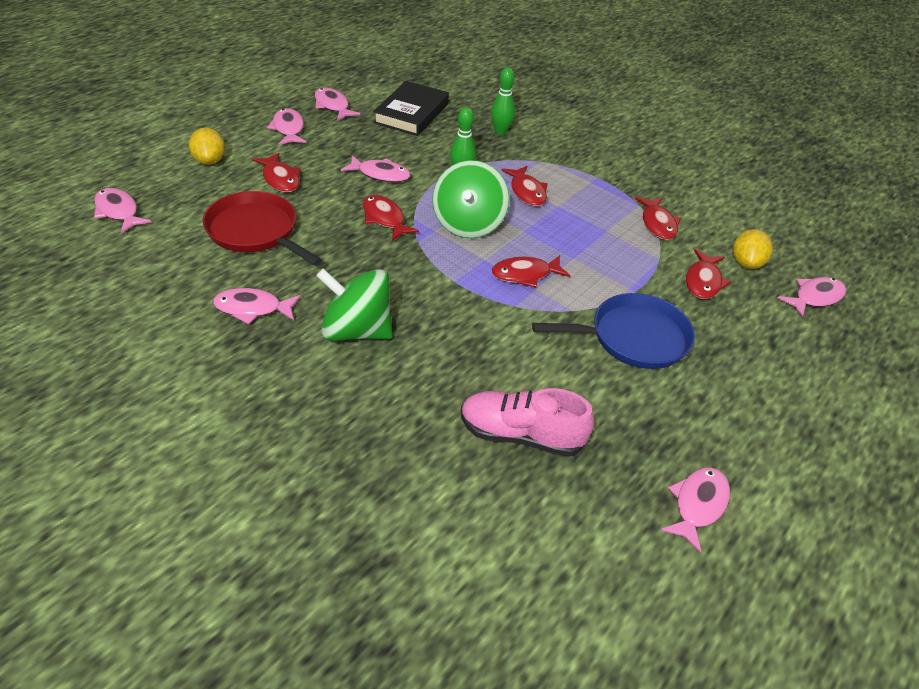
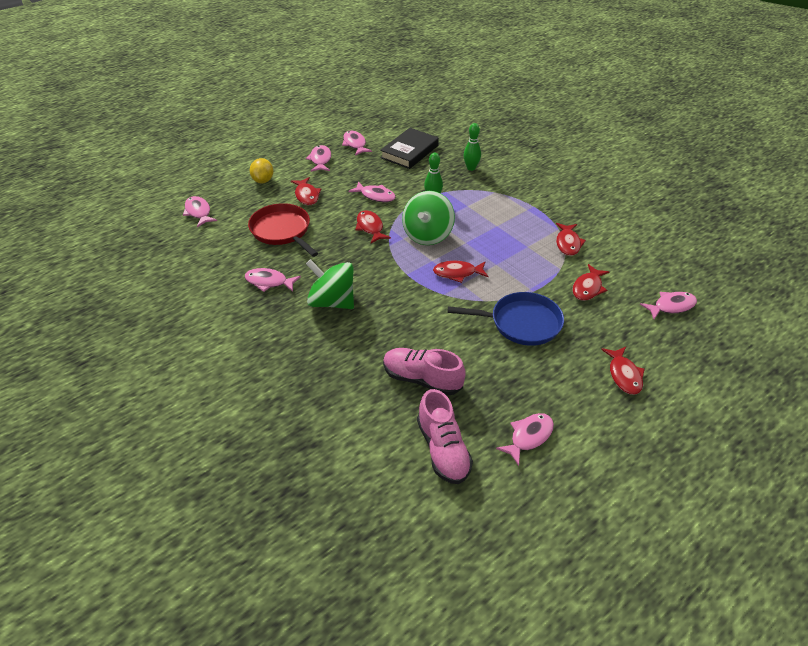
camera: 15 degrees right, 0 degrees up
(527, 192) = (477, 214): red fish -> red fish (624, 375)
(583, 542) = (443, 450): none -> pink shoe
(746, 263) = (626, 277): yellow lemon -> none

